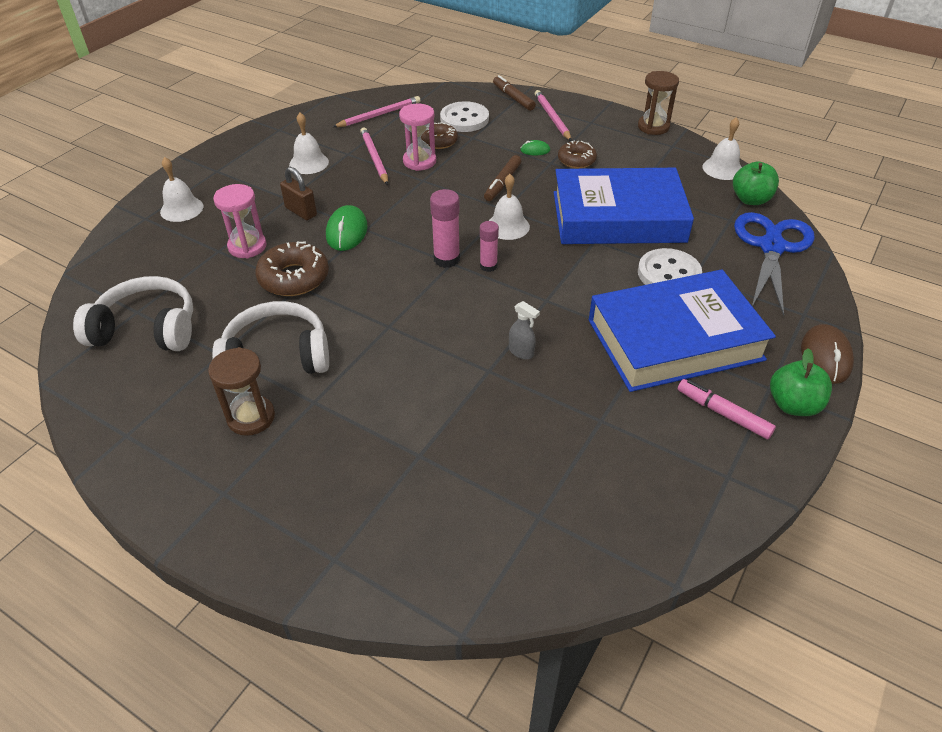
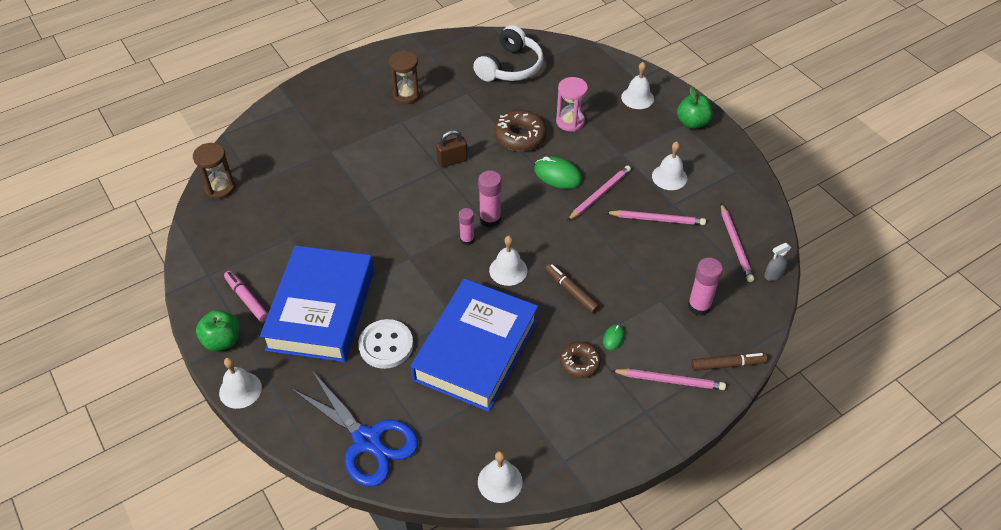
camera: 115 degrees right, 5 degrees up
(277, 356) = (448, 114): white headphones -> none
(301, 211) = (598, 157): brown padlock -> brown padlock (452, 161)
(360, 198) = (599, 194): none -> pink pencil
(419, 161) = (636, 247): pink hourglass -> none
(439, 141) = (665, 272): brown donut -> none
(464, 119) = (699, 306): white button -> pink glue stick
(521, 352) = (371, 223): grey spray bottle -> grey spray bottle (773, 275)
(653, 127) = (609, 465): brown hourglass -> brown hourglass (220, 188)
(723, 413) = (247, 299): pink marker -> pink marker turned 105 degrees counterclockwise
(750, 199) = (438, 471): green apple -> green apple (692, 123)
(825, 357) = (240, 390): brown mouse -> white bell

